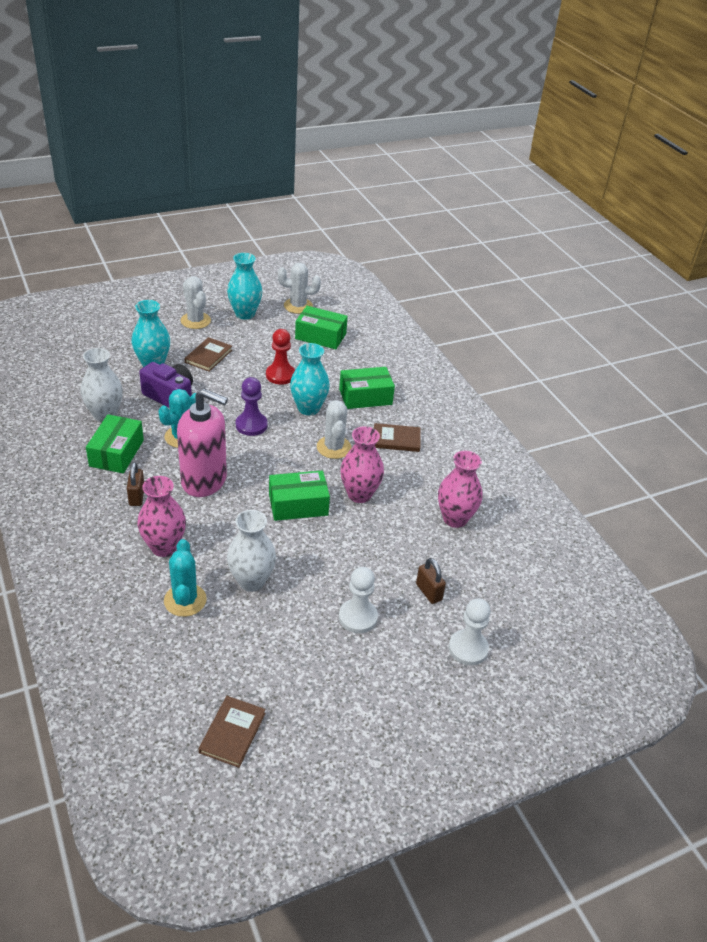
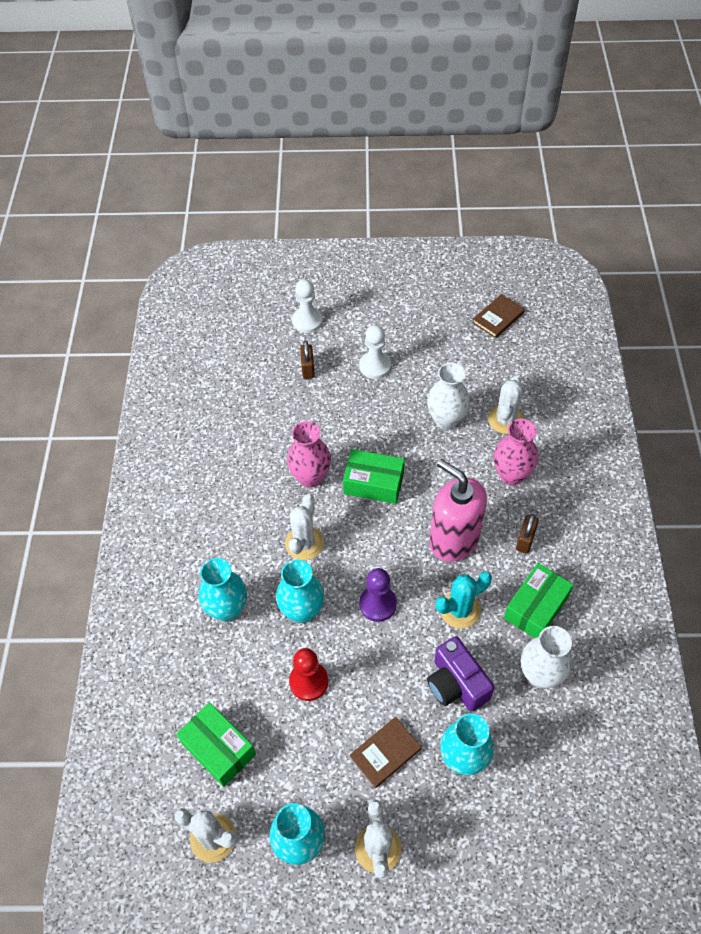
camera: 150 degrees left, 15 degrees up
(185, 600) = (505, 419): turquoise cactus -> white cactus
(365, 397) = (227, 609): green box -> turquoise vase
(396, 439) = (233, 534): brown book -> none
(455, 519) = (240, 425): pink vase -> none

